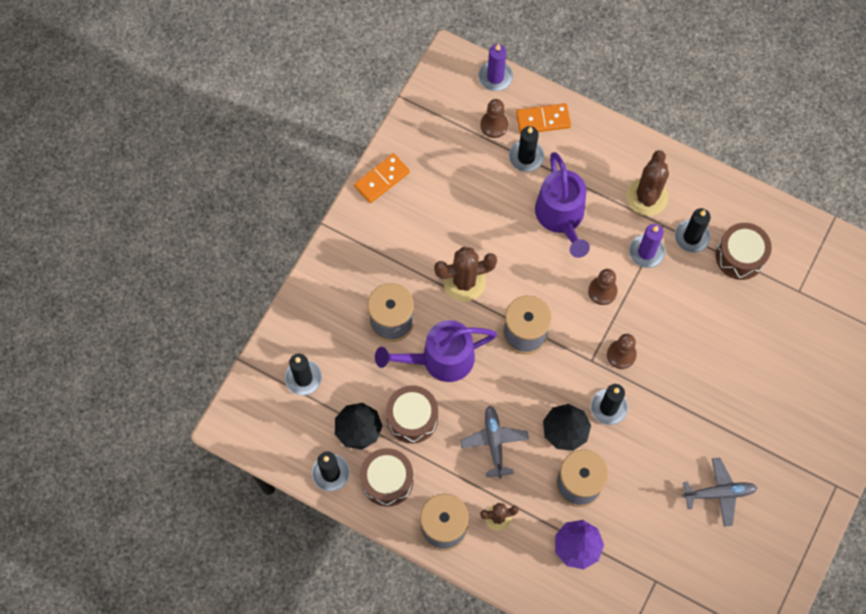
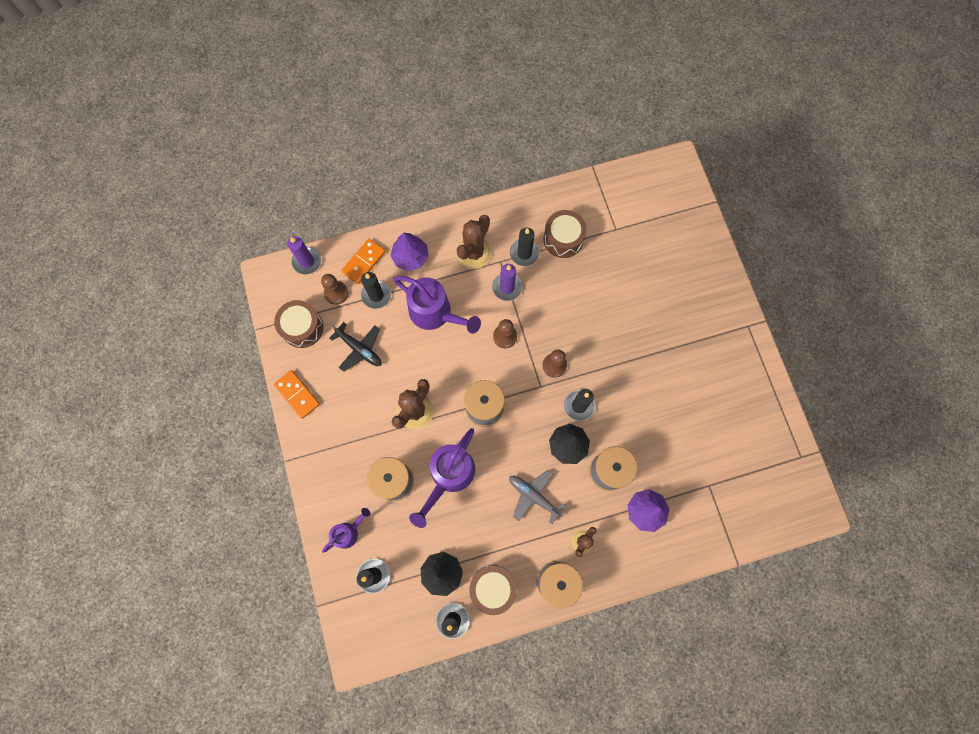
camera: 45 degrees left, 5 degrees up
(317, 326) = (349, 532): none -> purple watering can
(382, 179) = (297, 394): orange domino -> orange domino turned 45 degrees counterclockwise
(412, 418) = (468, 531): brown drum -> brown drum (302, 328)
(468, 189) = (359, 349): none -> black plane
(587, 151) = (410, 257): none -> purple tree
(647, 197) = (474, 253): brown cactus -> brown cactus turned 60 degrees clockwise
(719, 493) = (691, 395): grey plane -> none

